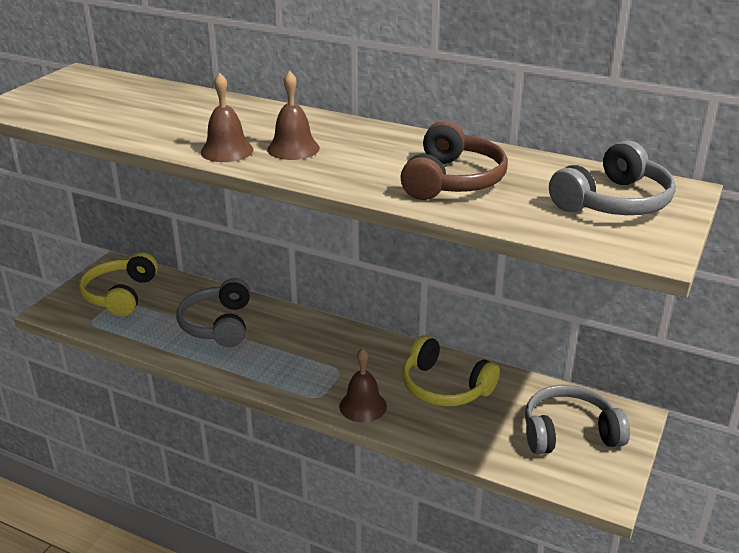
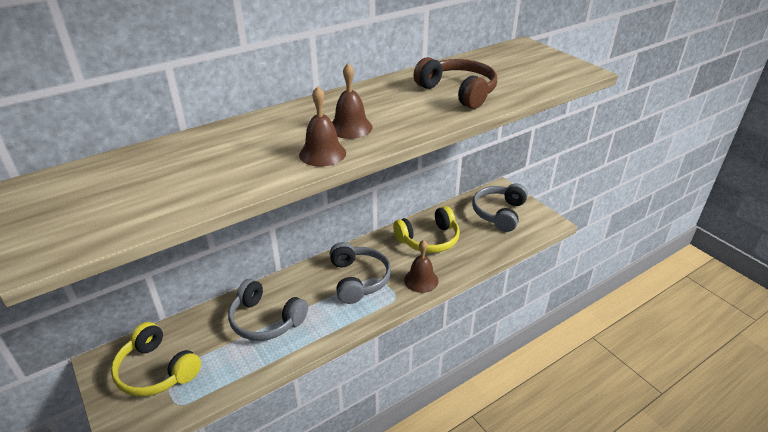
camera: 60 degrees left, 5 degrees up
(614, 202) = (524, 62): grey headphones -> grey headphones (358, 279)

